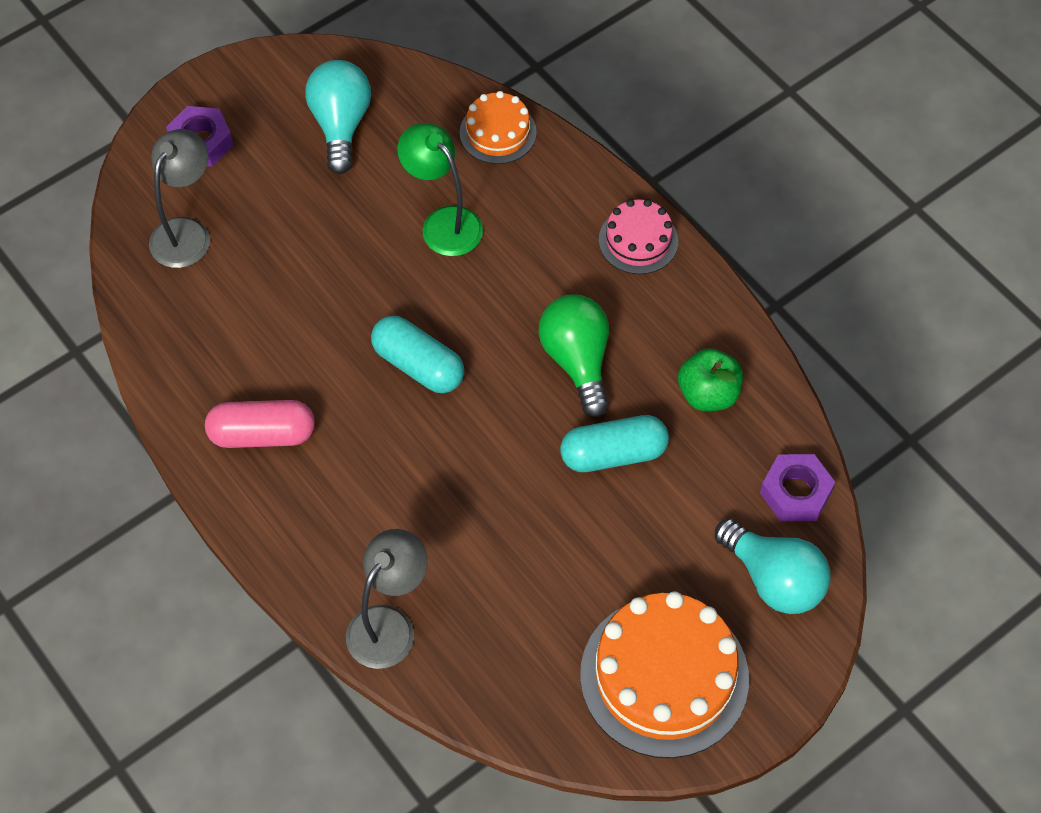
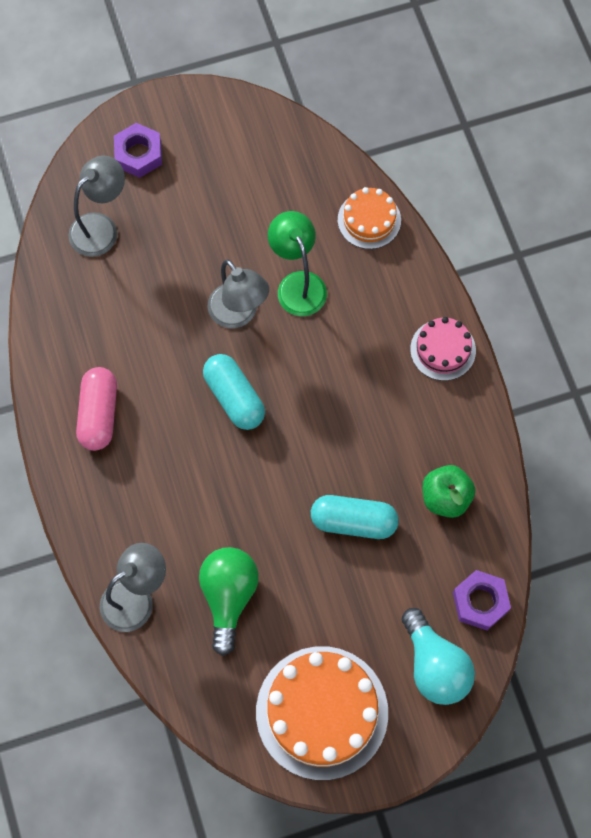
camera: 20 degrees right, 10 degrees up
(262, 434) = (99, 414): pink capsule -> pink capsule turned 75 degrees clockwise
(341, 125) = (250, 174): turquoise light bulb -> none
(387, 275) = (238, 314): none -> grey lamp
(577, 361) = (356, 435): green light bulb -> green light bulb (228, 596)

